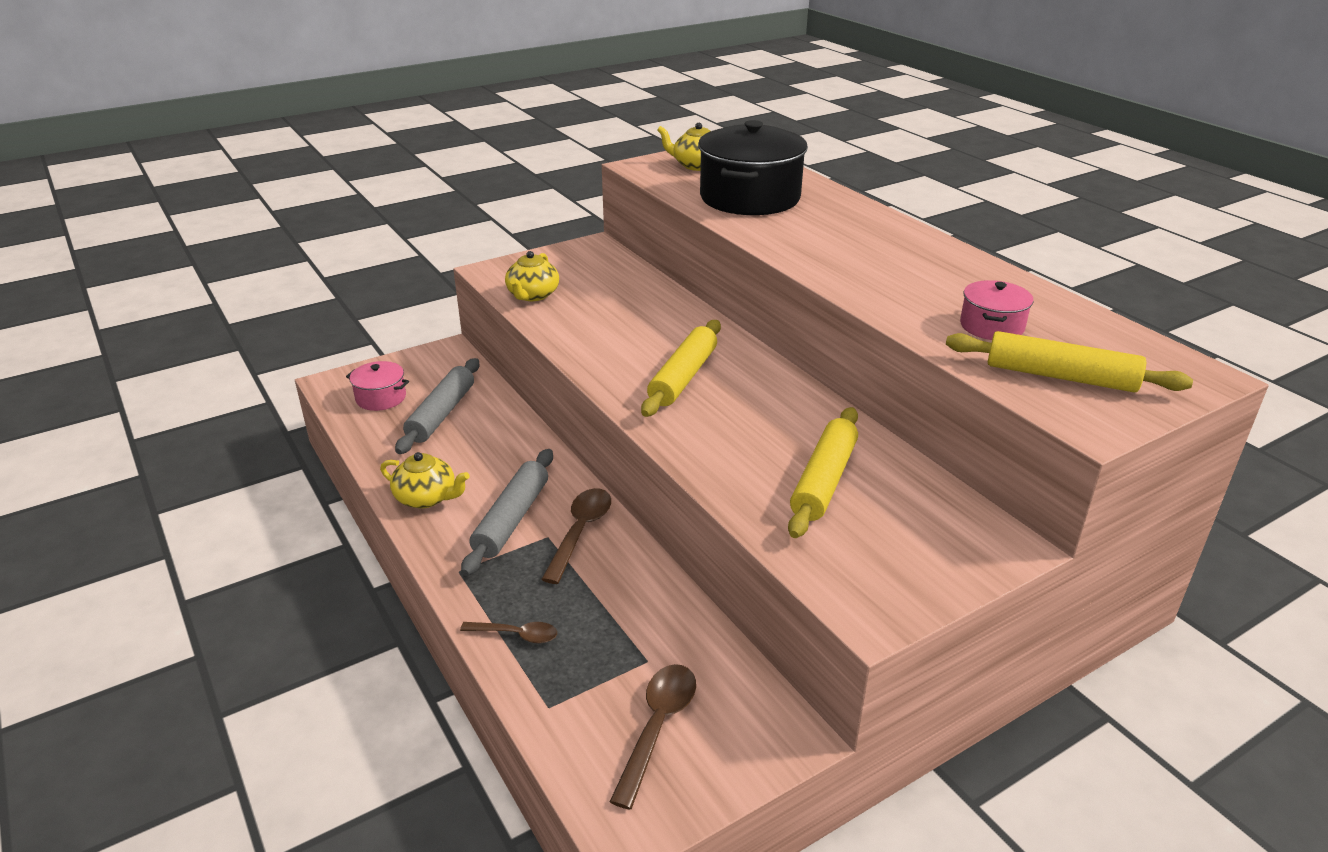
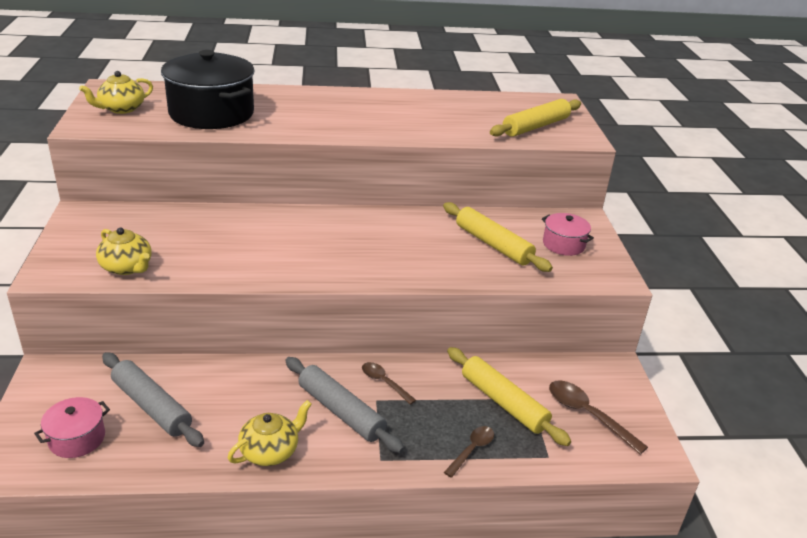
camera: 65 degrees left, 0 degrees up
(580, 532) = (384, 382): brown spoon -> brown spoon, size x0.63
(683, 377) = (334, 247): yellow rolling pin -> yellow rolling pin (503, 403)
(991, 326) = (471, 120): pink pot -> pink pot (563, 244)

